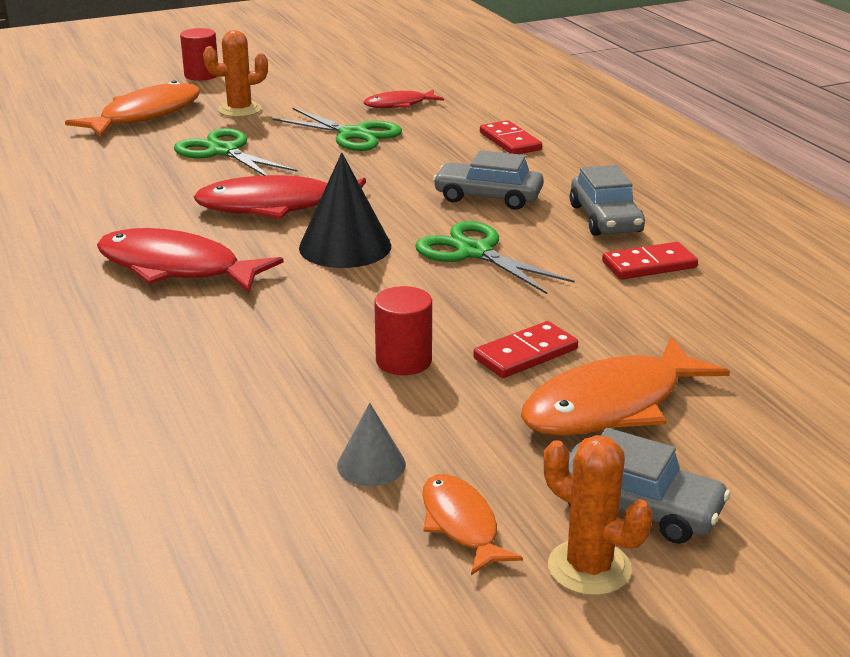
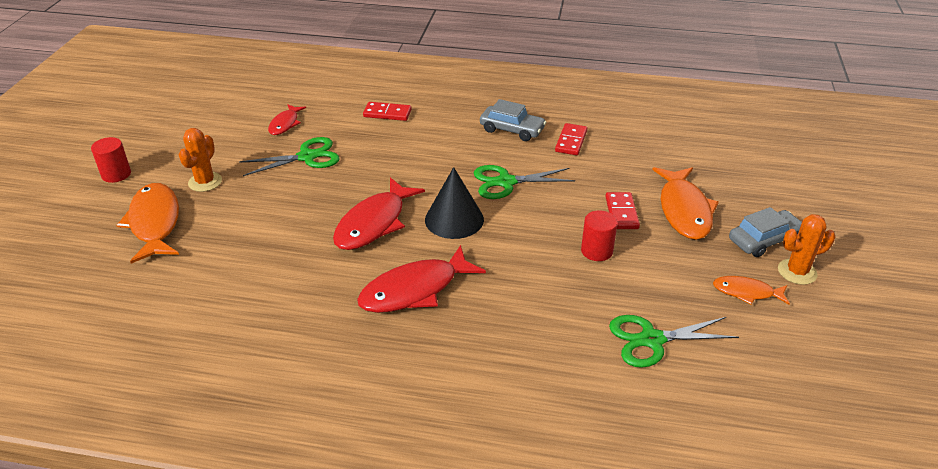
camera: 55 degrees left, 10 degrees up
(223, 151) = (265, 213): green scissors -> green scissors (651, 340)
(371, 465) = (682, 299): grey cone -> none
(488, 197) = (448, 150): grey car -> none

